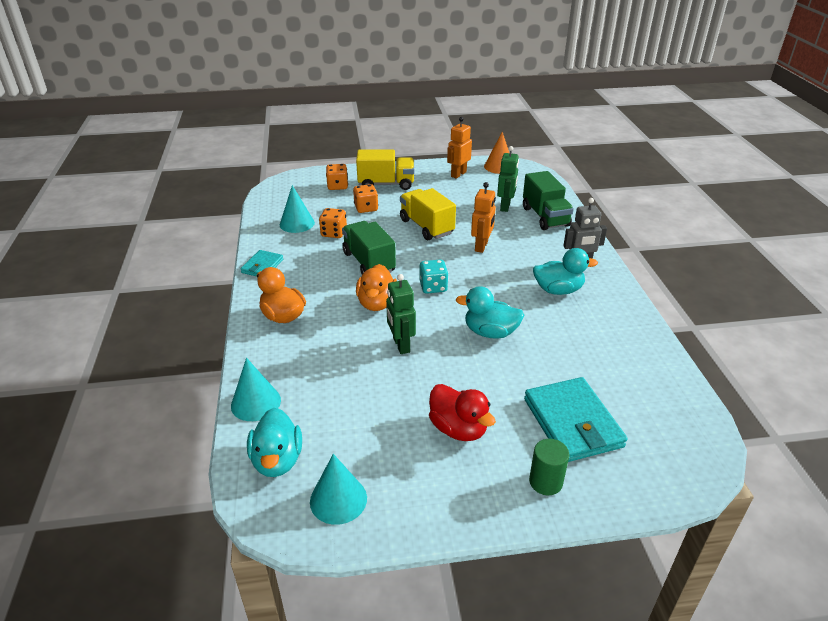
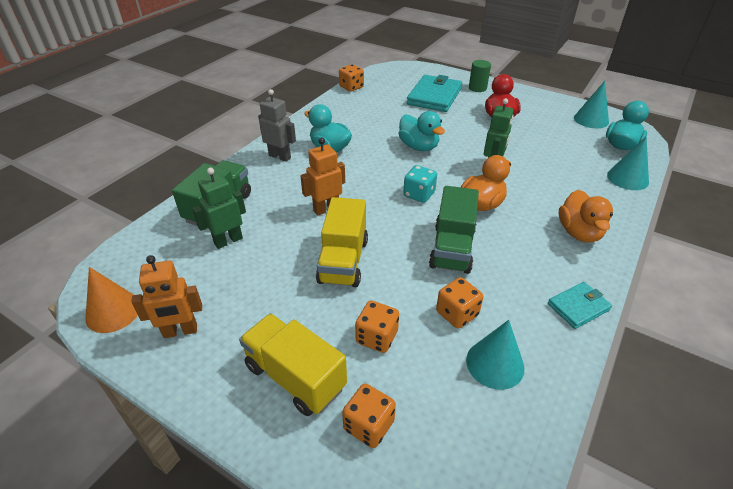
camera: 140 degrees left, 5 degrees up
(679, 379) = (351, 87): none -> orange dice

